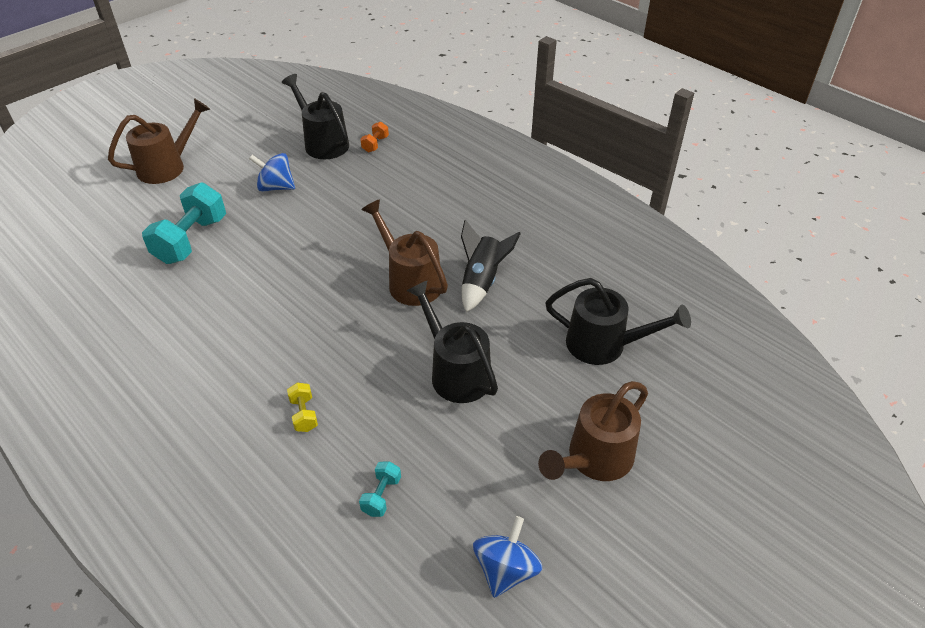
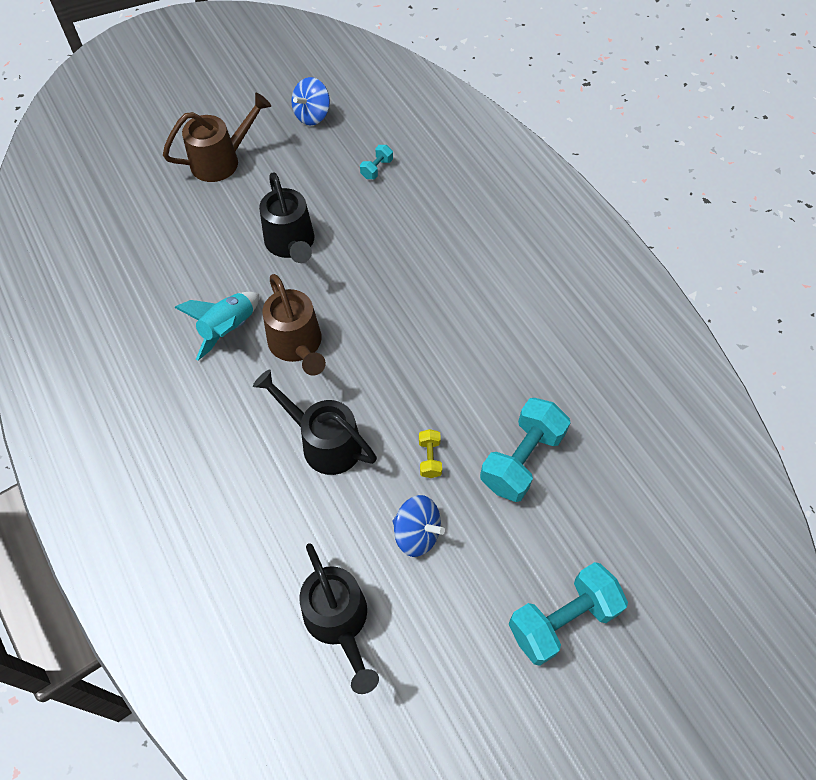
camera: 165 degrees left, 15 degrees up
(168, 166) = (562, 619): brown watering can -> turquoise dumbbell
(304, 414) = (421, 235): yellow dumbbell -> yellow dumbbell (429, 458)
(375, 144) = (266, 597): orange dumbbell -> none
(482, 281) = (228, 329): black rocket -> turquoise rocket
(605, 345) = (157, 240): black watering can -> black watering can (323, 442)

